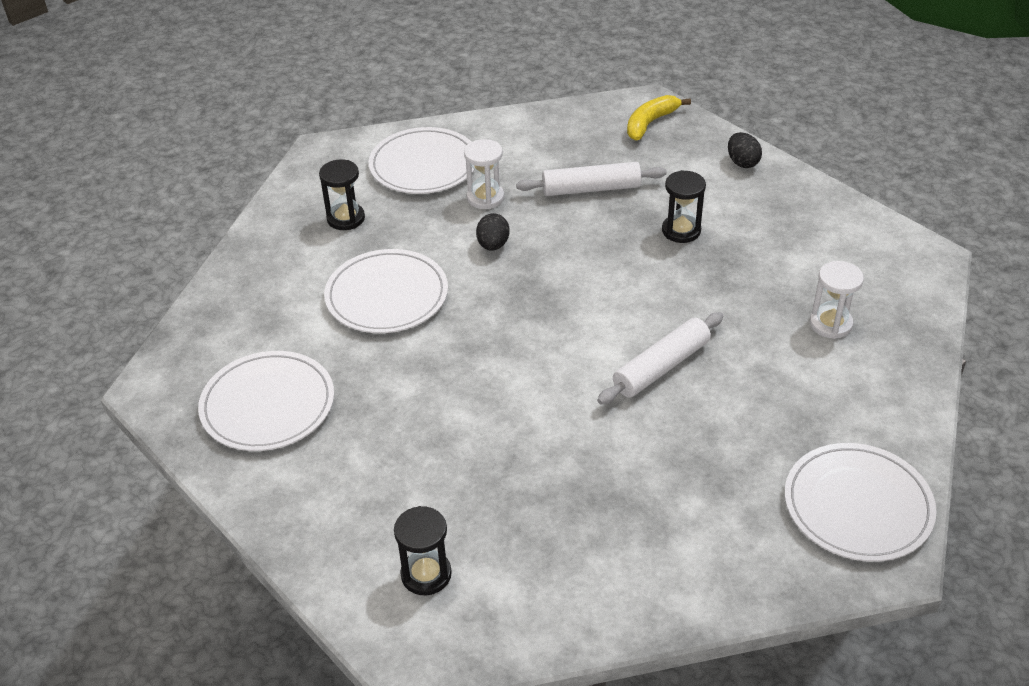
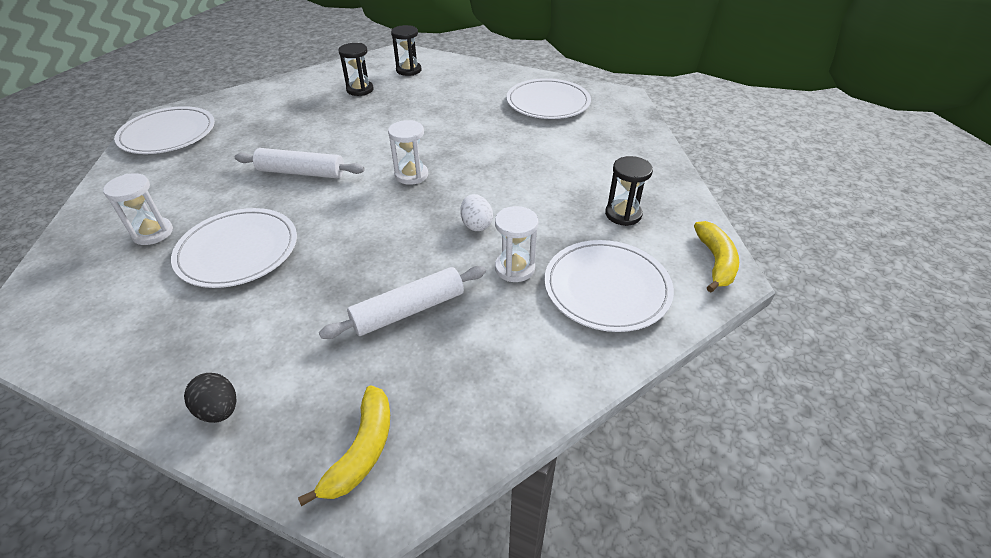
camera: 155 degrees right, 0 degrees up
(316, 161) = (715, 262): none -> yellow banana
(387, 296) = (532, 168): white plate -> white plate (238, 251)
(493, 245) = (476, 225): black egg -> white egg
(529, 325) = (411, 175): none -> white hourglass
(661, 367) = (301, 172): white rolling pin -> white rolling pin turned 75 degrees clockwise
(681, 231) = (296, 286): black hourglass -> black hourglass (360, 90)

